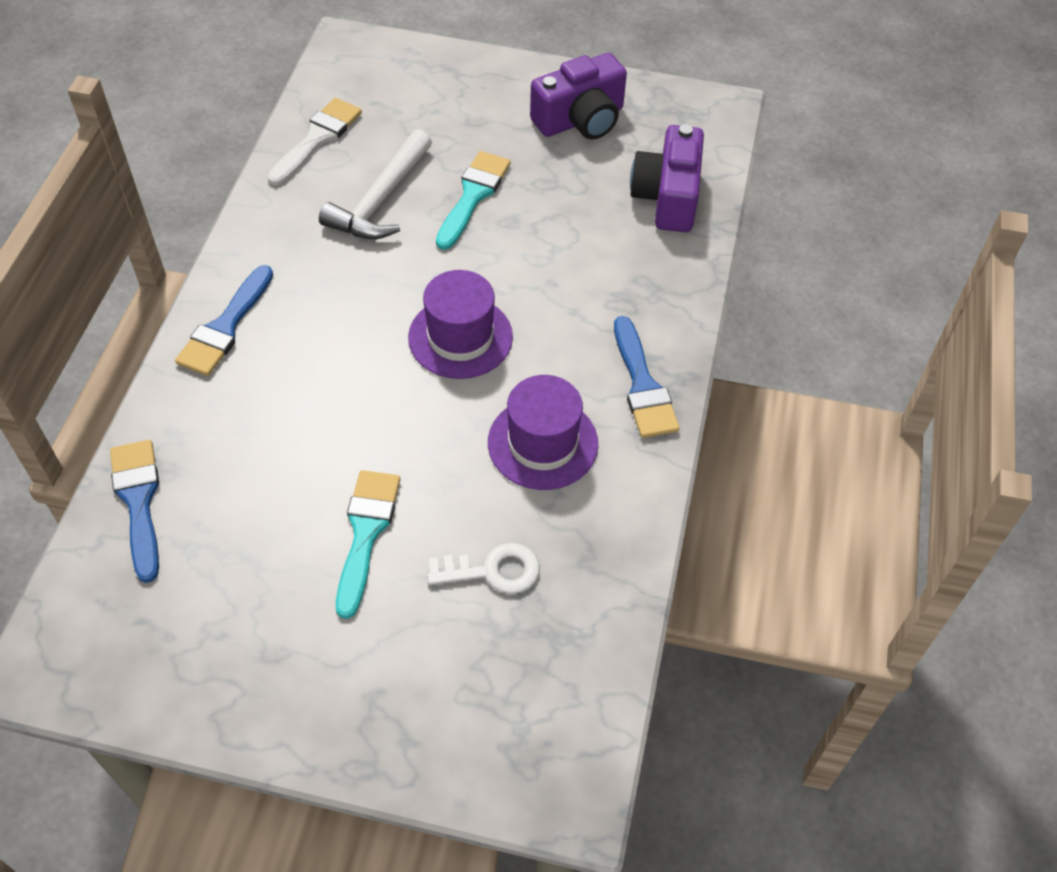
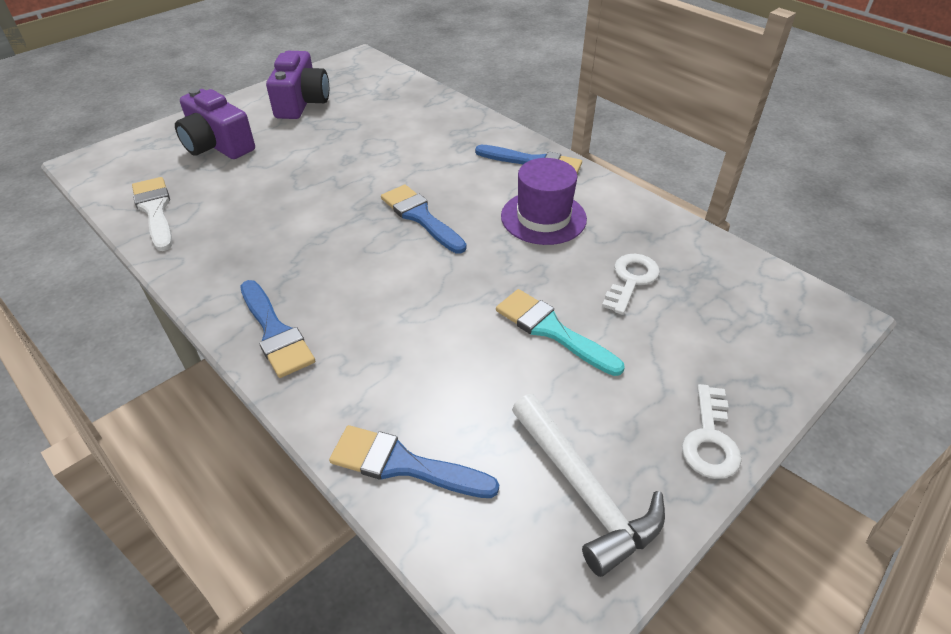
camera: 55 degrees left, 10 degrees down
(301, 726) = (710, 439): none -> white key
(380, 200) = (255, 204): white hammer -> white hammer (584, 491)
(460, 337) = (420, 217): purple hat -> blue brush
(473, 196) = (306, 164): turquoise brush -> none
(667, 197) = (402, 99): purple camera -> purple camera (217, 145)

